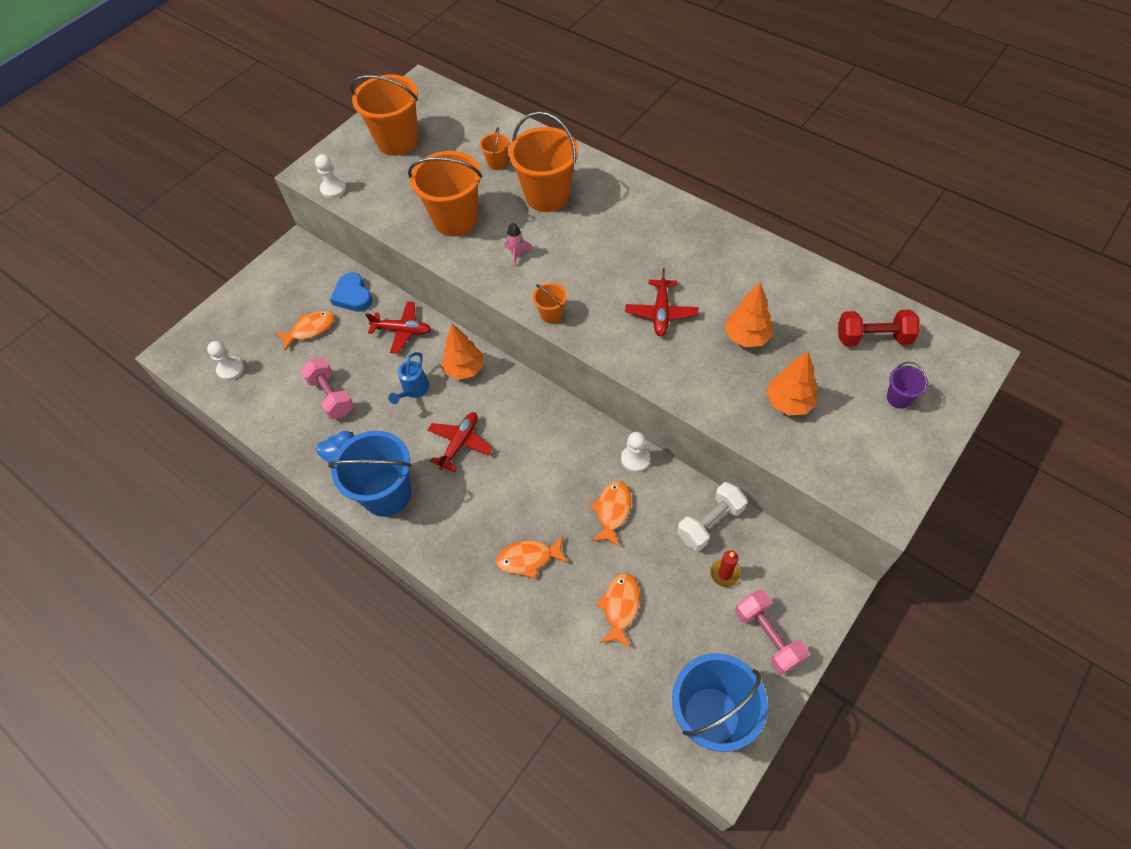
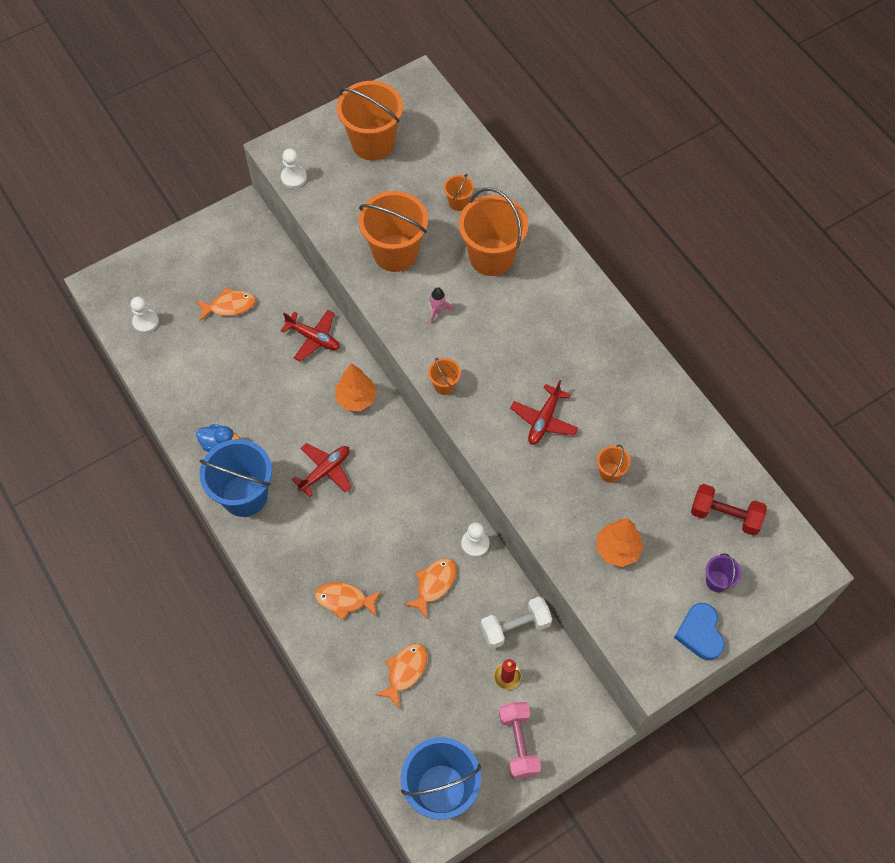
camera: 15 degrees right, 5 degrees up
(332, 396) = (227, 382): pink dumbbell -> none
(353, 296) = (280, 284): blue heart -> blue heart (700, 633)
(414, 390) = (303, 403): blue watering can -> none
(746, 337) = (610, 472): orange tree -> orange bucket

